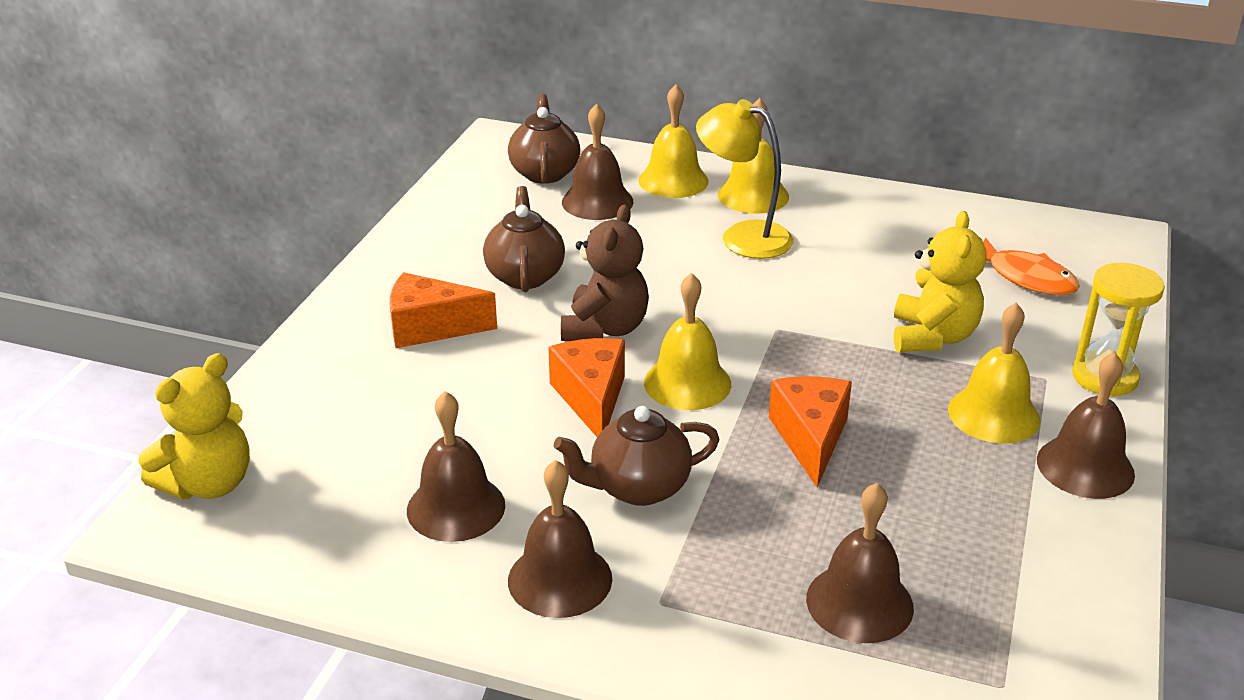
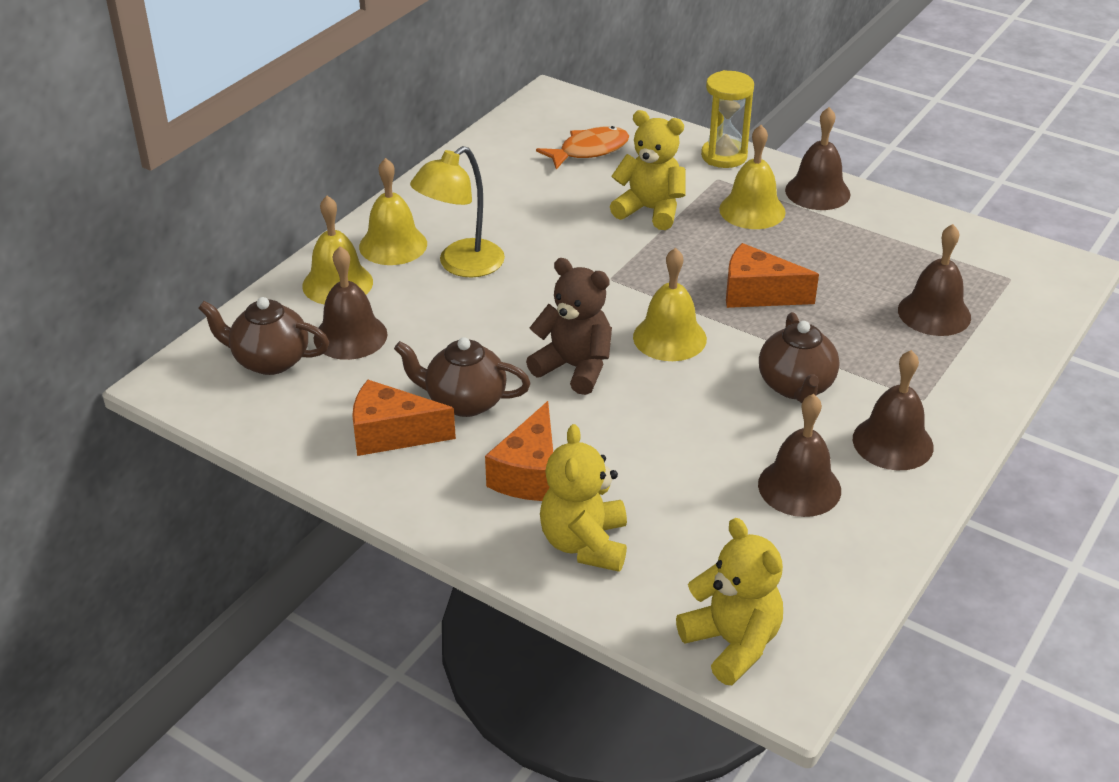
camera: 75 degrees left, 5 degrees up
(338, 374) = (585, 544): none -> yellow teddy bear
(591, 398) = (674, 391): orange cheese -> orange cheese (392, 434)

